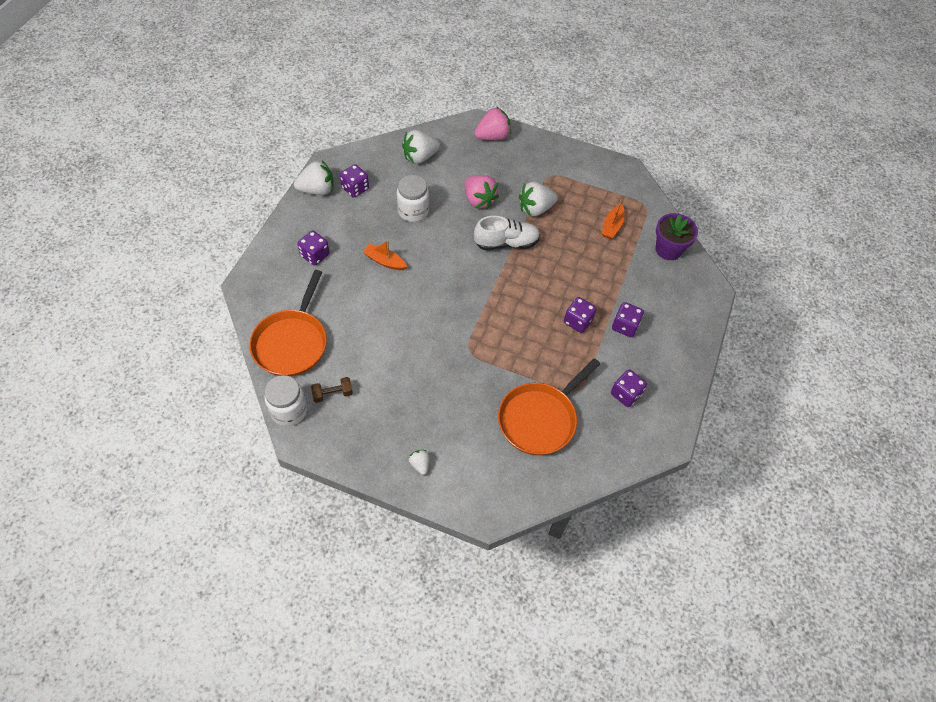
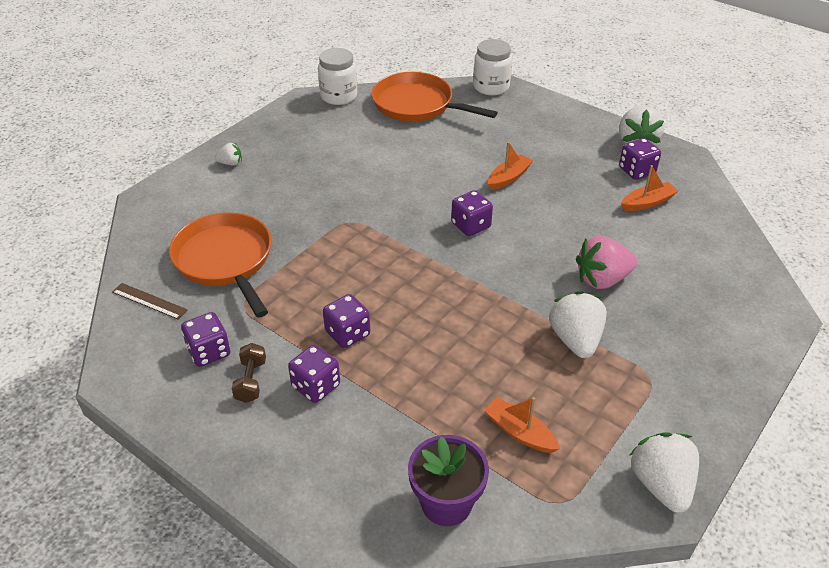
camera: 110 degrees right, 15 degrees down
(315, 255) = (531, 130): purple dice -> purple dice (471, 225)
(333, 394) = (343, 122): brown dumbbell -> brown dumbbell (251, 381)
(391, 181) = (647, 202): none -> orange boat
(413, 211) = (589, 213): white jar -> white jar (491, 87)
(420, 157) = (696, 236): white strawberry -> white strawberry (661, 484)
(492, 136) = (747, 324): pink strawberry -> none
(506, 243) = (512, 291): white shoe -> none
(599, 452) = (149, 301): none -> brown ruler

